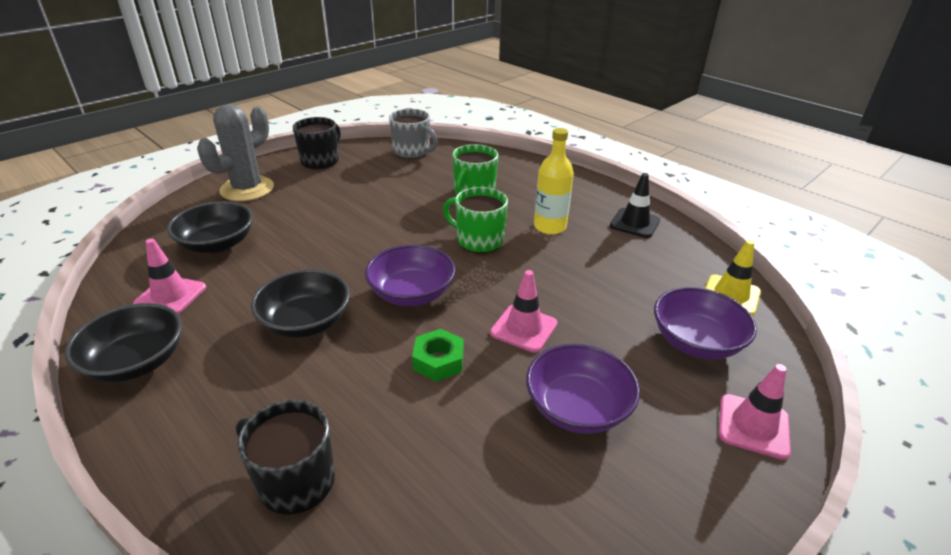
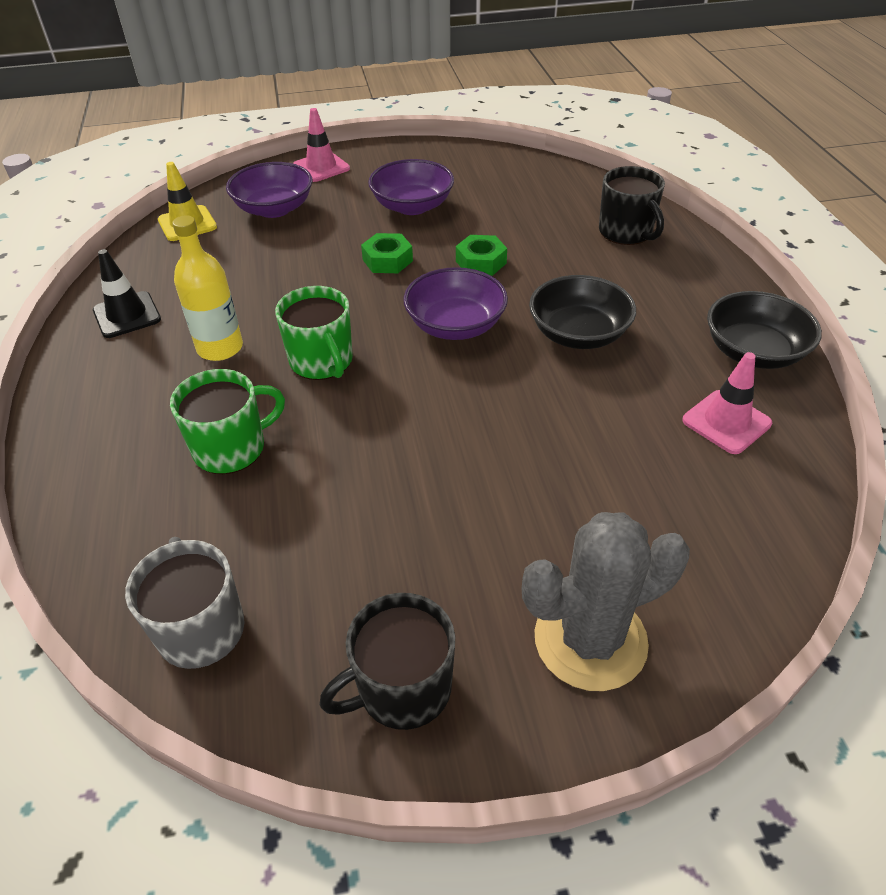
camera: 145 degrees left, 10 degrees up
(217, 244) = (662, 495): black bowl -> none
(524, 328) = (387, 260): pink traffic cone -> green nut

